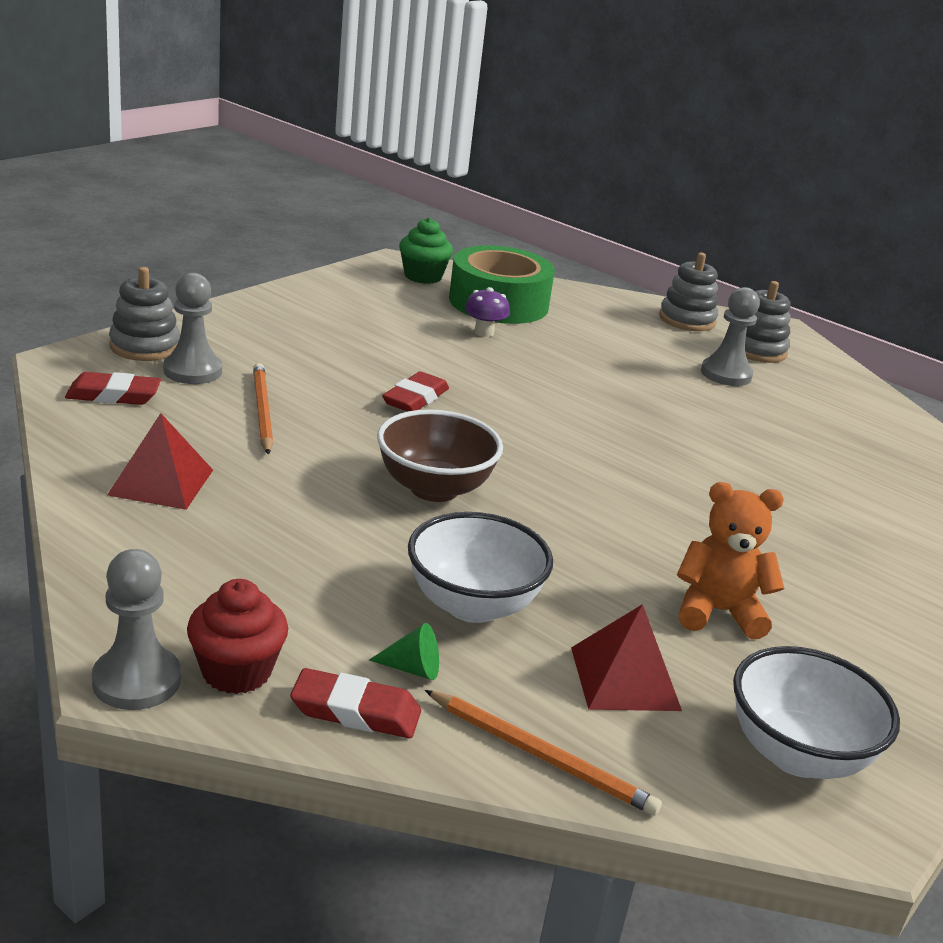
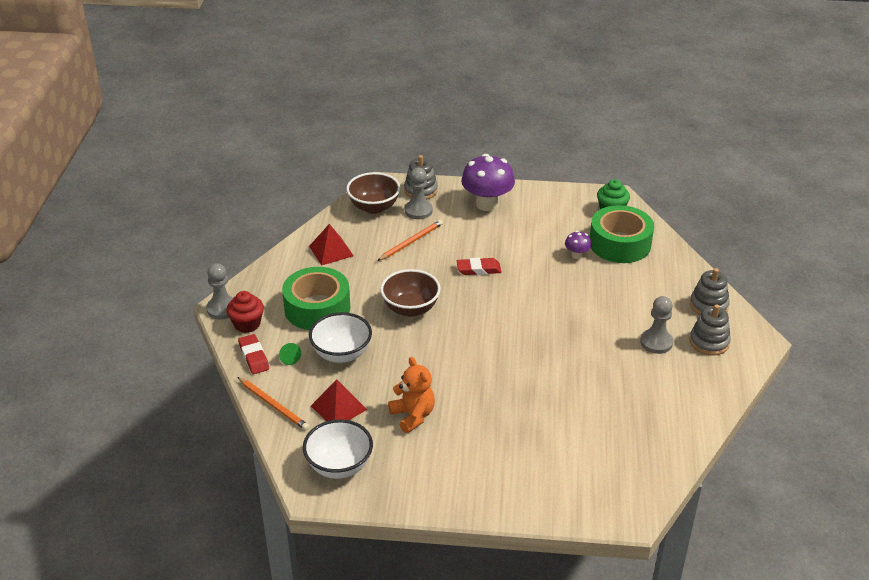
camera: 60 degrees right, 10 degrees up
(113, 395) = (374, 207): red eraser -> brown bowl
(270, 325) = (487, 204): none -> purple mushroom
(305, 570) = (317, 308): none -> green tape
(541, 756) = (273, 405): orange pencil -> orange pencil turned 45 degrees counterclockwise

